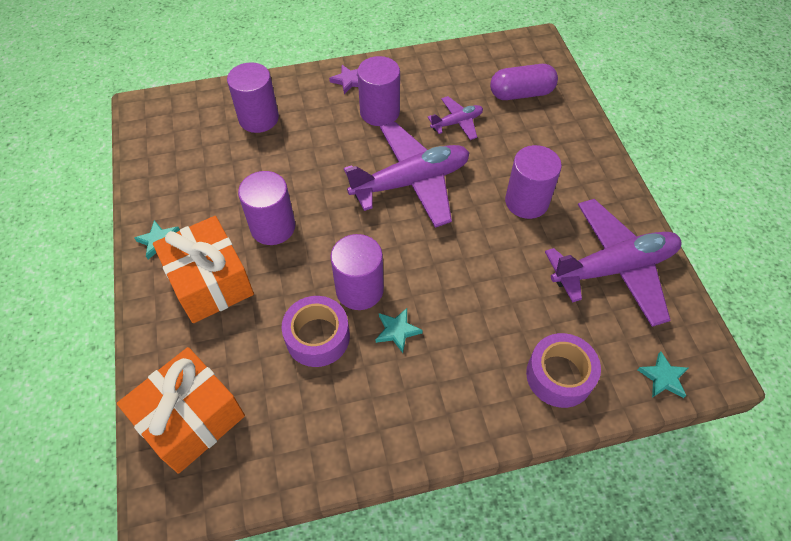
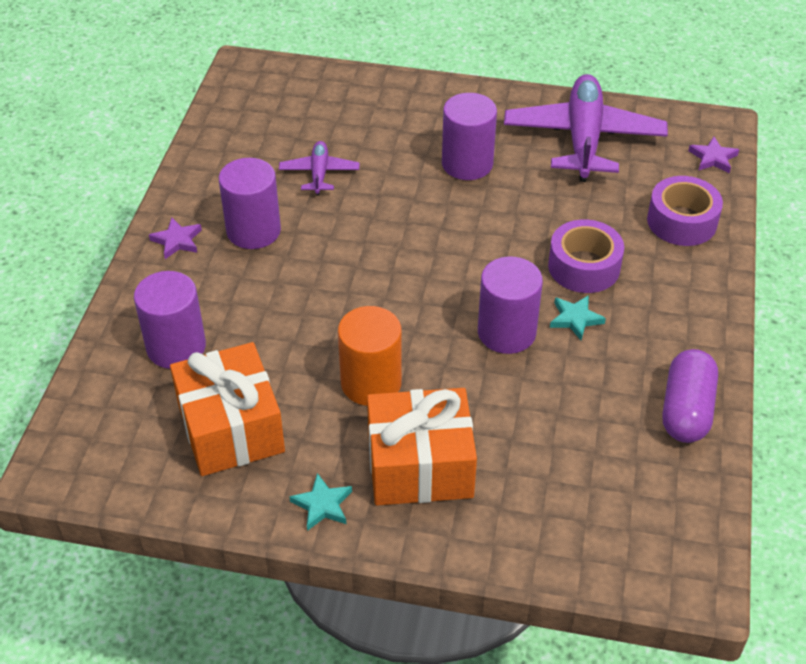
camera: 65 degrees left, 10 degrees down
(191, 419) = (604, 530): orange gift -> orange gift (231, 428)
(273, 227) = (371, 383): purple cylinder -> orange cylinder
(317, 337) = (550, 387): purple tape -> purple tape (584, 267)
(411, 182) = (382, 240): purple plane -> none
(521, 93) = (314, 109): purple capsule -> purple capsule (686, 410)
(663, 377) = (713, 158): turquoise star -> purple star

